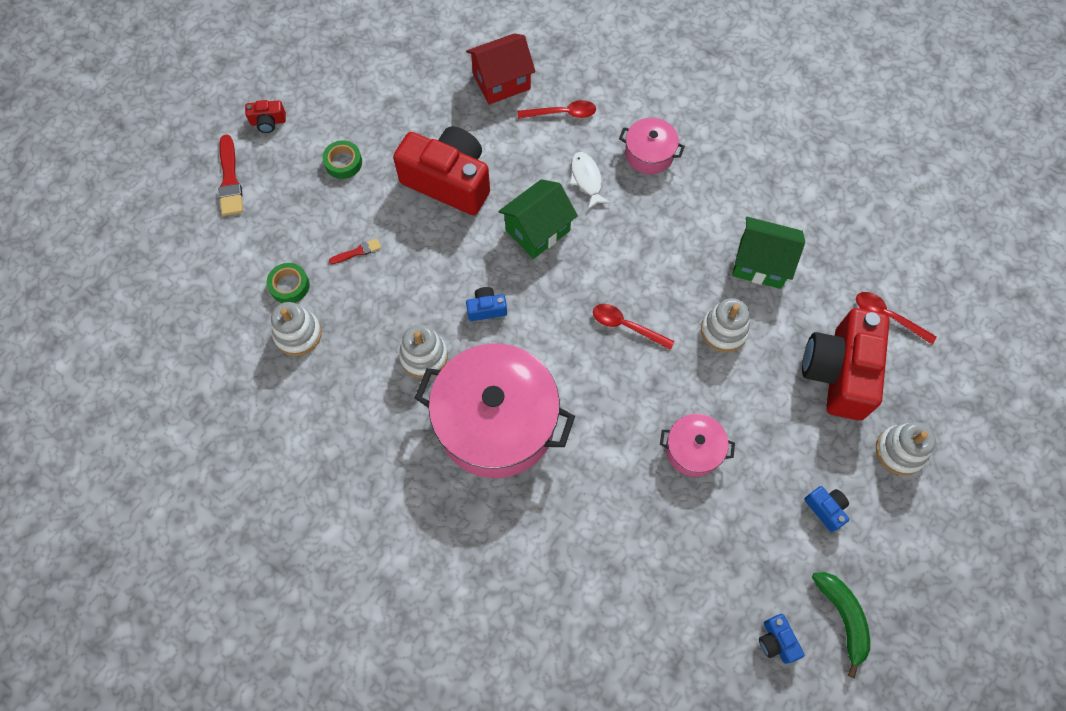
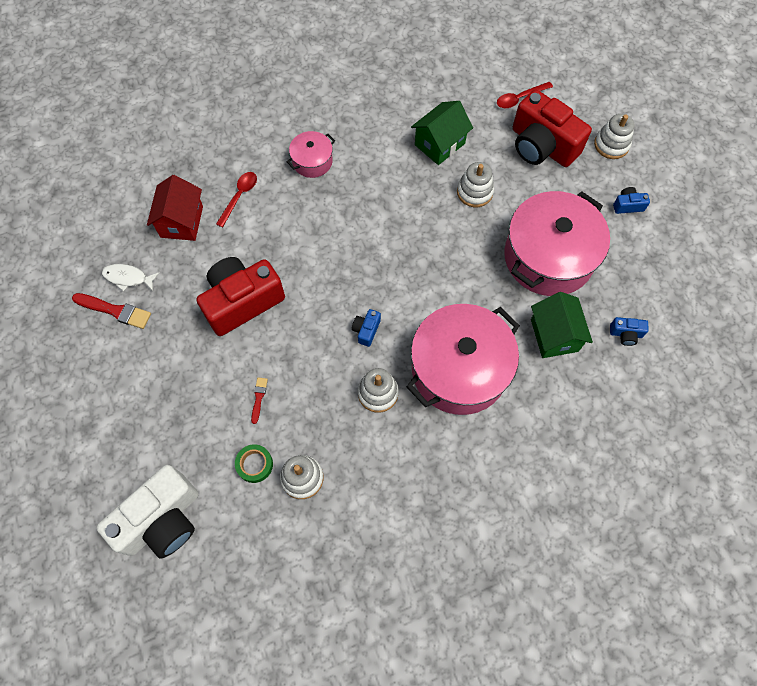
camera: 60 degrees left, 0 degrees up
(198, 239) = (162, 520): none -> white camera
(230, 180) = (122, 467): red brush -> red brush (115, 311)
(268, 122) = (88, 410): red camera -> none
(343, 162) = (170, 370): green tape -> none
(537, 230) = (325, 263): green house -> green house (554, 335)
(586, 179) = (305, 210): white fish -> white fish (128, 278)
(626, 326) = (436, 247): red spoon -> none
(693, 450) = (548, 257): pink pot -> pink pot, size x2.11
(776, 641) = (698, 281): blue camera -> blue camera (625, 334)
(842, 618) = (700, 236): green banana -> none

